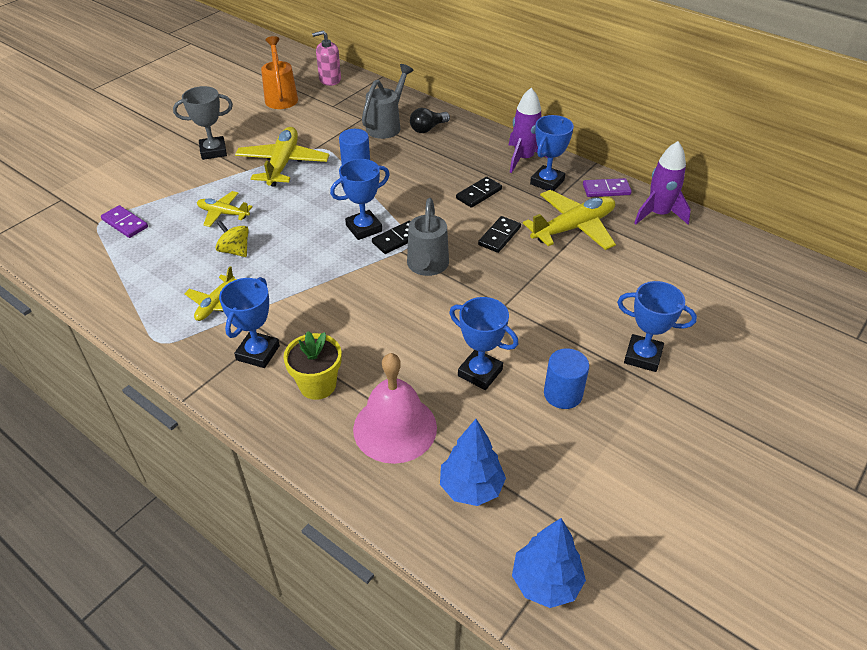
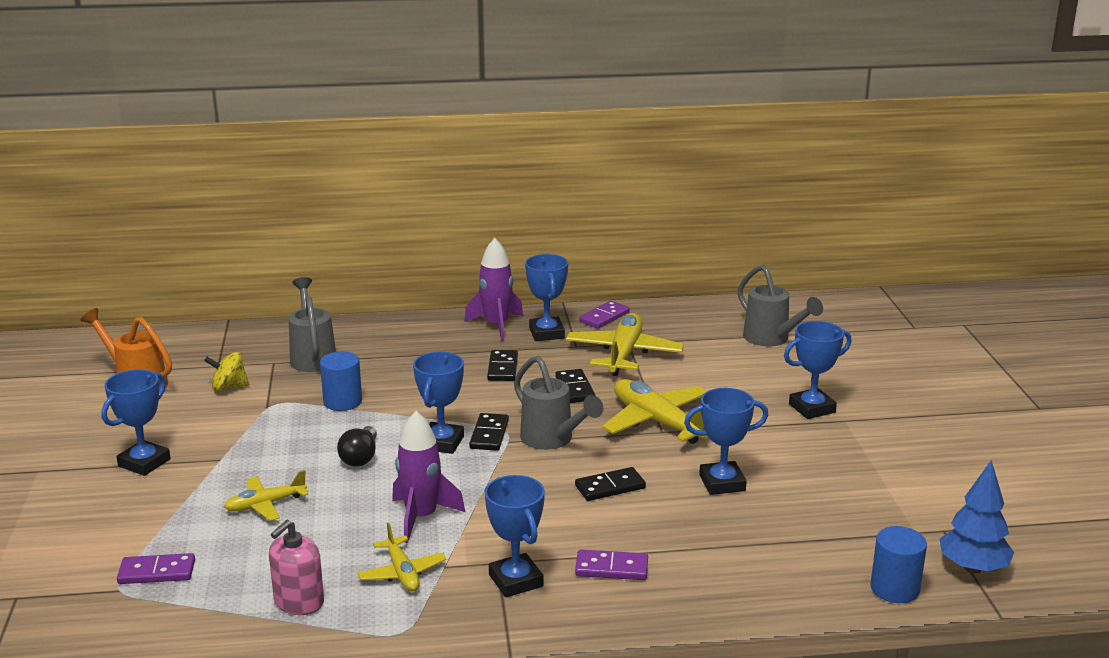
camera: 45 degrees left, 20 degrees down
(213, 151) = (144, 463): grey trophy -> blue trophy
(235, 251) = (340, 525): yellow spinning top -> yellow spinning top (229, 387)
(283, 164) = (255, 435): yellow plane -> yellow plane (657, 422)
(317, 385) = (611, 568): yellow flower pot -> purple domino
(330, 79) = (169, 345): pink soap dispenser -> pink soap dispenser (299, 602)
(395, 428) = (724, 554): pink bell -> none
(407, 325) = (610, 487): none -> black domino
(428, 128) = (361, 341): black light bulb -> black light bulb (360, 457)
(471, 488) = (840, 552): blue tree -> none
(563, 394) = (800, 461): blue cylinder -> blue cylinder (894, 589)
(658, 214) = (671, 315): purple rocket -> purple rocket (421, 517)
(706, 278) = (772, 339): none -> grey watering can

